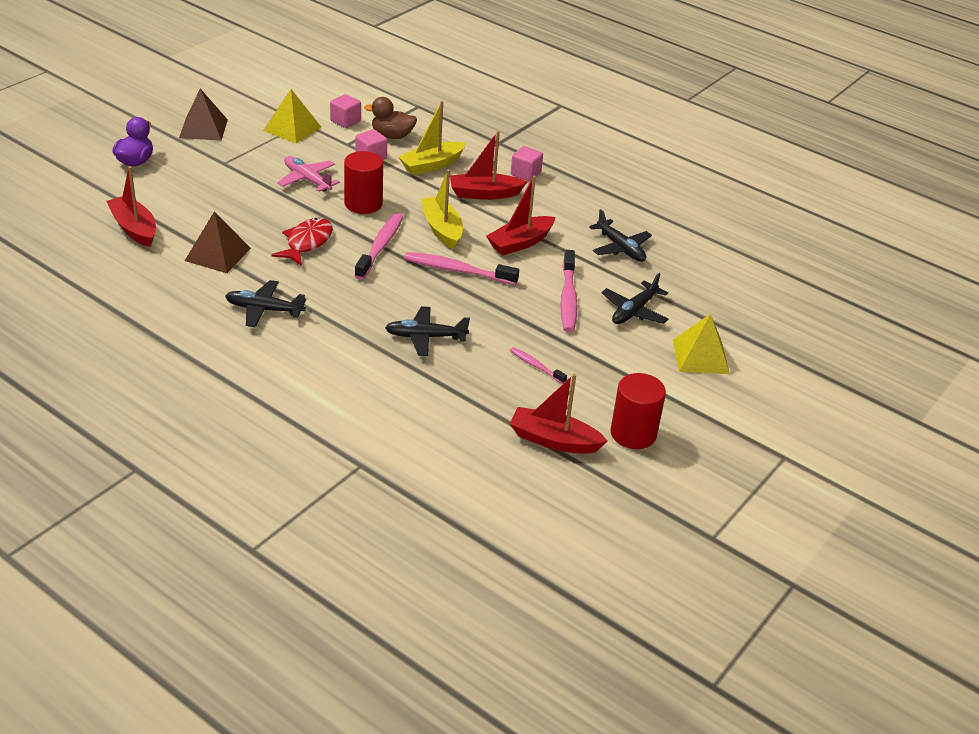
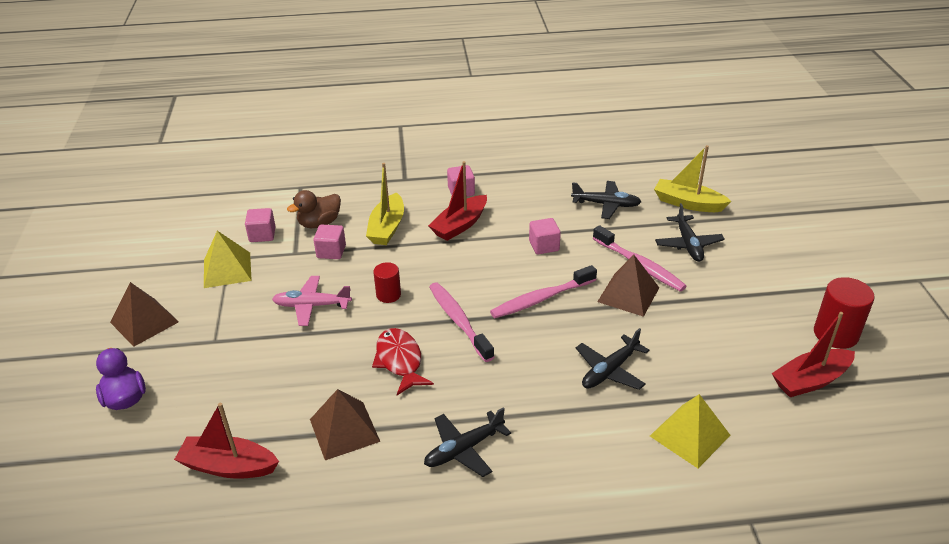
camera: 40 degrees left, 0 degrees up
(363, 204) = (388, 295): red cylinder -> red cylinder, size x0.61
(442, 229) = (477, 274): yellow boat -> yellow boat (688, 203)
(520, 243) = (544, 246): red boat -> pink cube
(524, 308) = (628, 294): none -> brown pyramid
(536, 366) = (707, 333): pink toothbrush -> none
(700, 356) = (772, 247): yellow pyramid -> yellow pyramid (690, 435)

